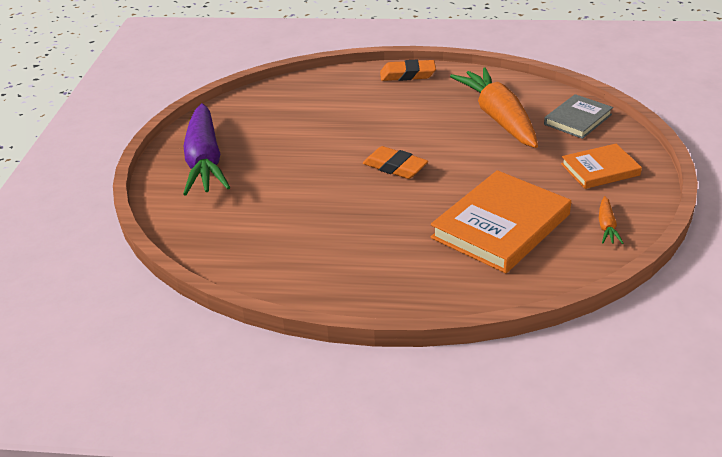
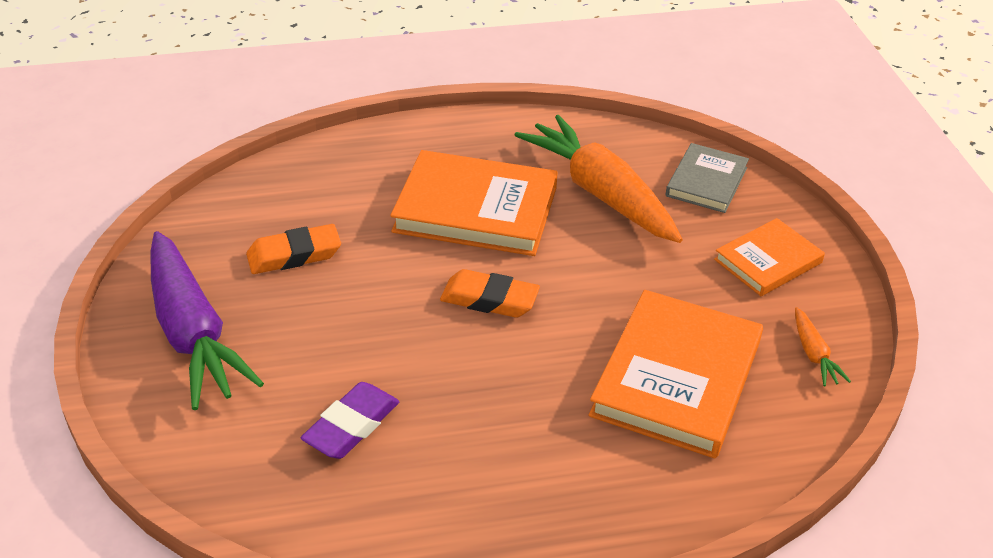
camera: 20 degrees left, 5 degrees up
(277, 221) = (352, 426): none -> purple eraser
(407, 75) = (444, 134): orange eraser -> orange eraser (294, 255)
(409, 118) = (476, 209): none -> orange book

